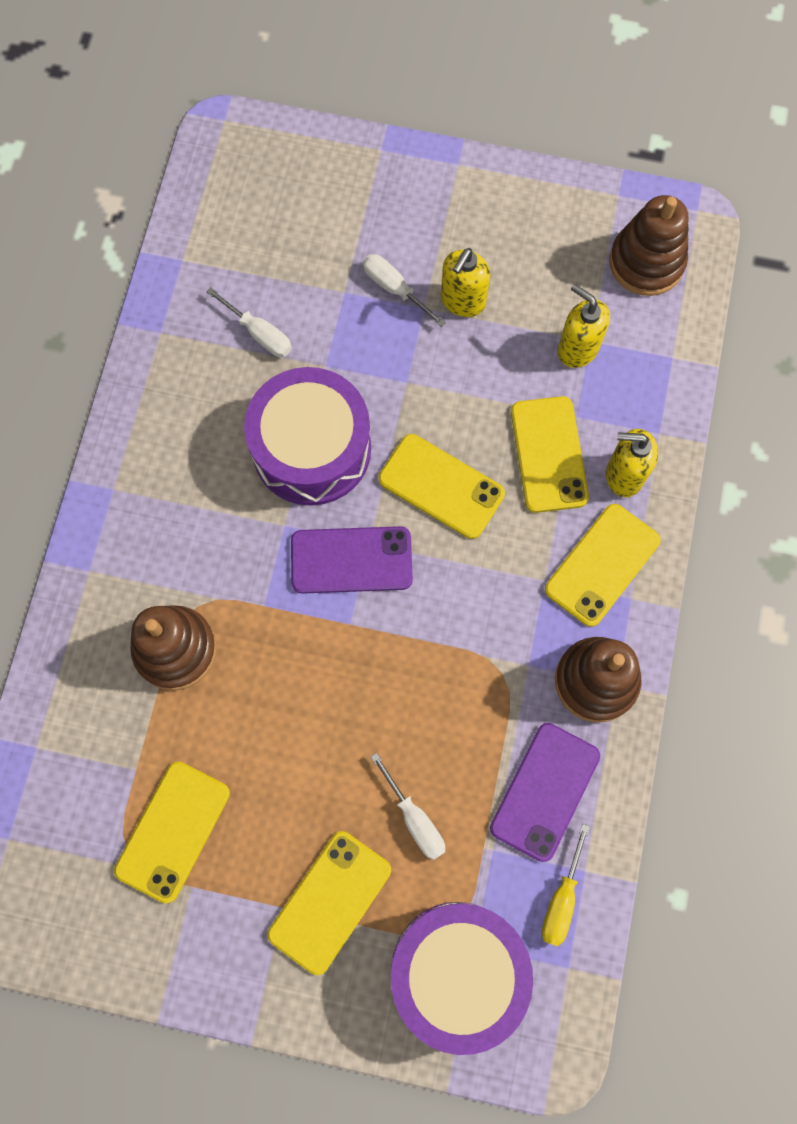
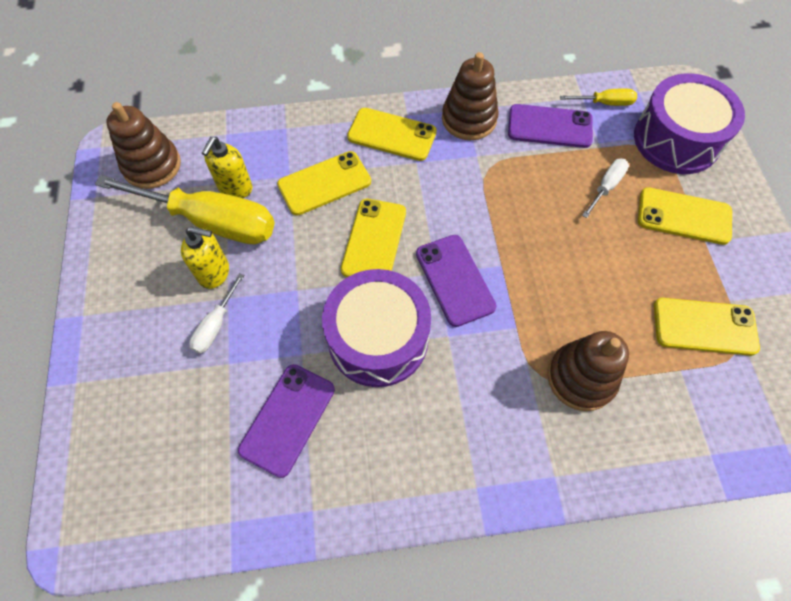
camera: 110 degrees left, 10 degrees down
(259, 333) = (288, 419): white screwdriver -> purple phone
(537, 310) = (210, 221): none -> yellow screwdriver
(624, 475) = (324, 139): yellow soap dispenser -> none

